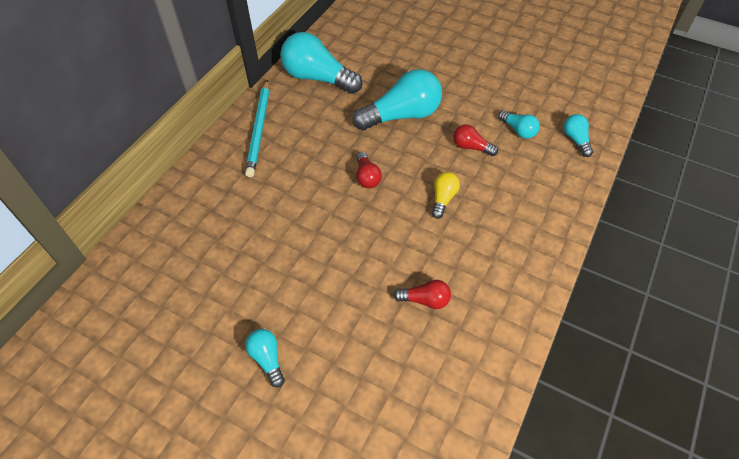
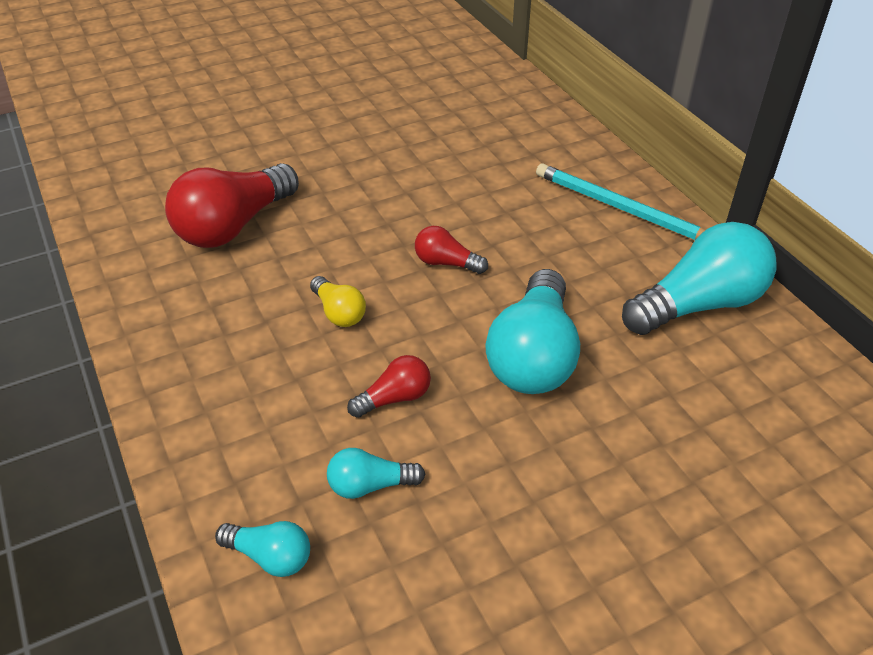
camera: 125 degrees right, 10 degrees down
(267, 359) = (302, 114): turquoise light bulb -> none
(425, 300) = (234, 226): red light bulb -> red light bulb, size x2.05

